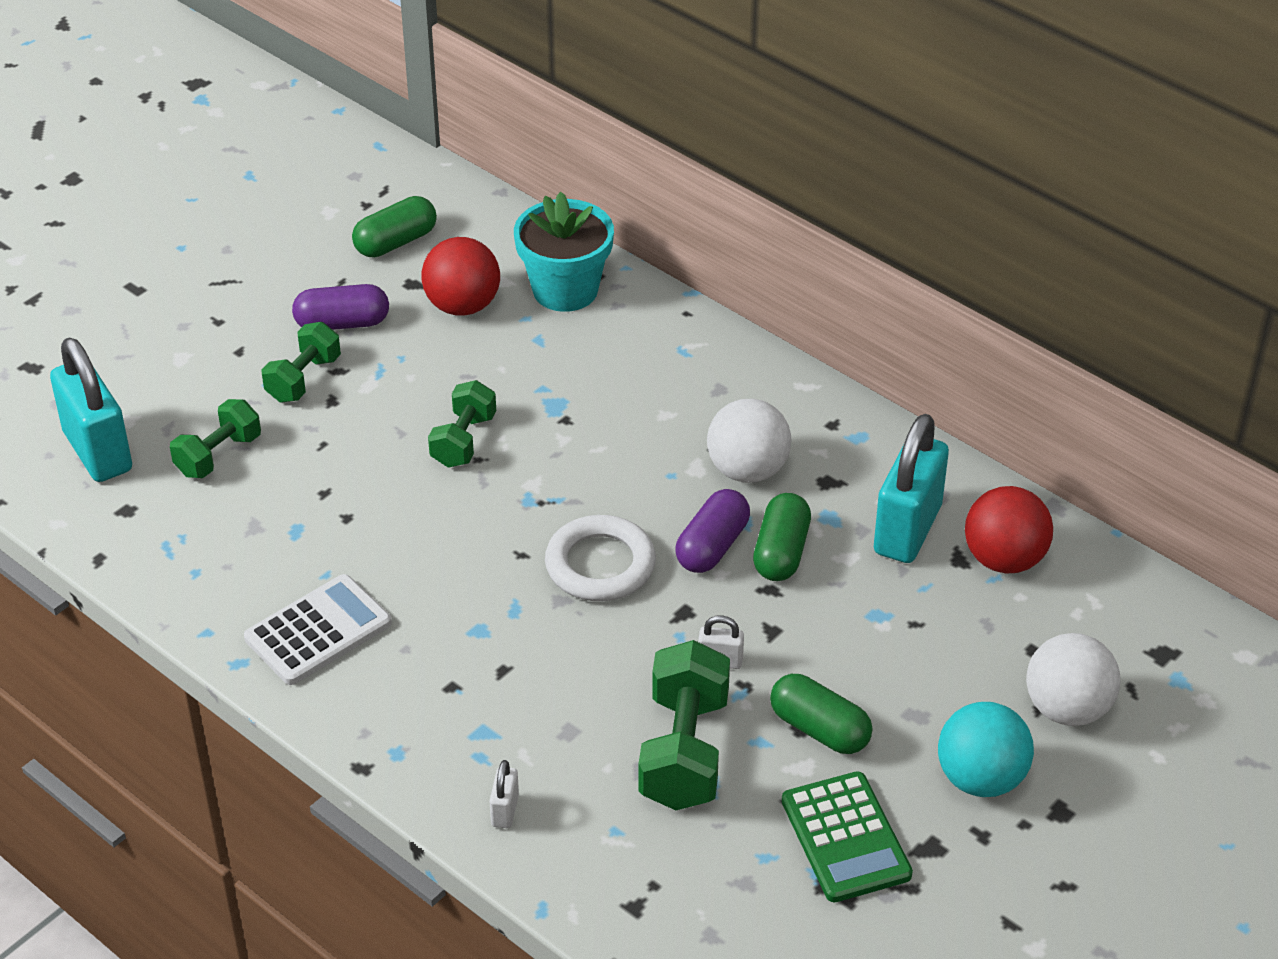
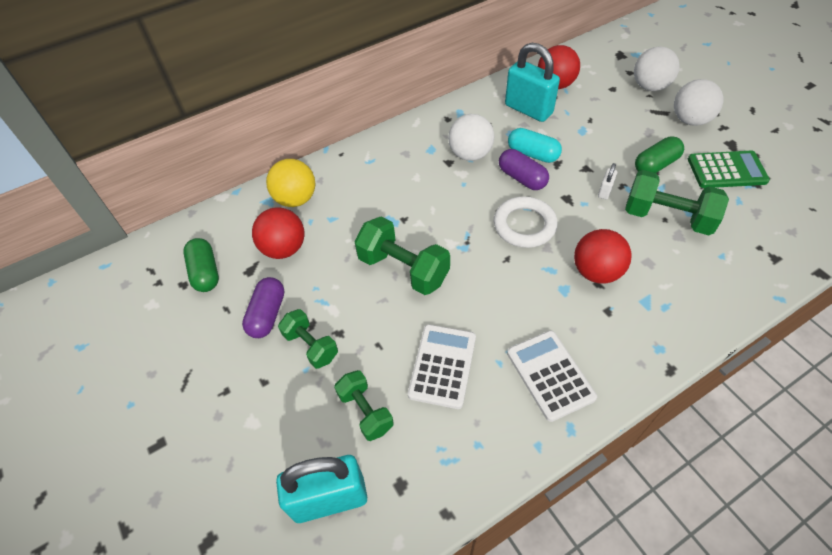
camera: 70 degrees left, 10 degrees up
(305, 516) = (442, 366): none -> white calculator
(464, 441) = (403, 269): green dumbbell -> green dumbbell, size x1.60
(505, 810) = (707, 302): white padlock -> none
(527, 665) = (596, 272): none -> red ball
(565, 290) = (296, 199): turquoise flower pot -> yellow ball
(781, 552) = (532, 154): green capsule -> turquoise capsule
(981, 778) = (690, 120): turquoise ball -> white ball

